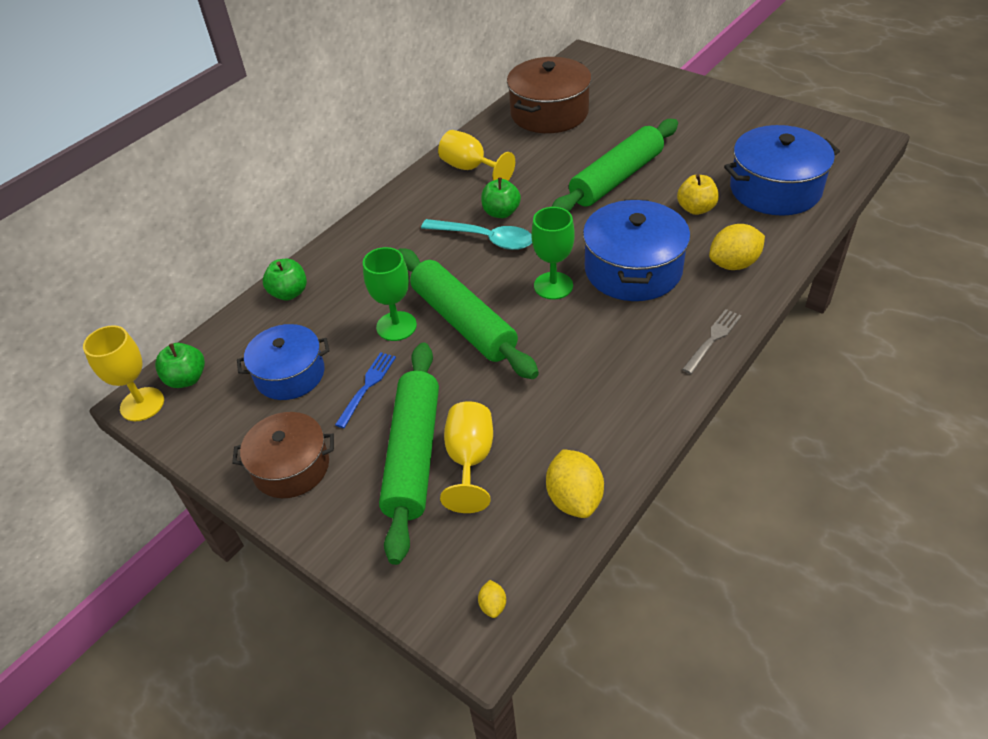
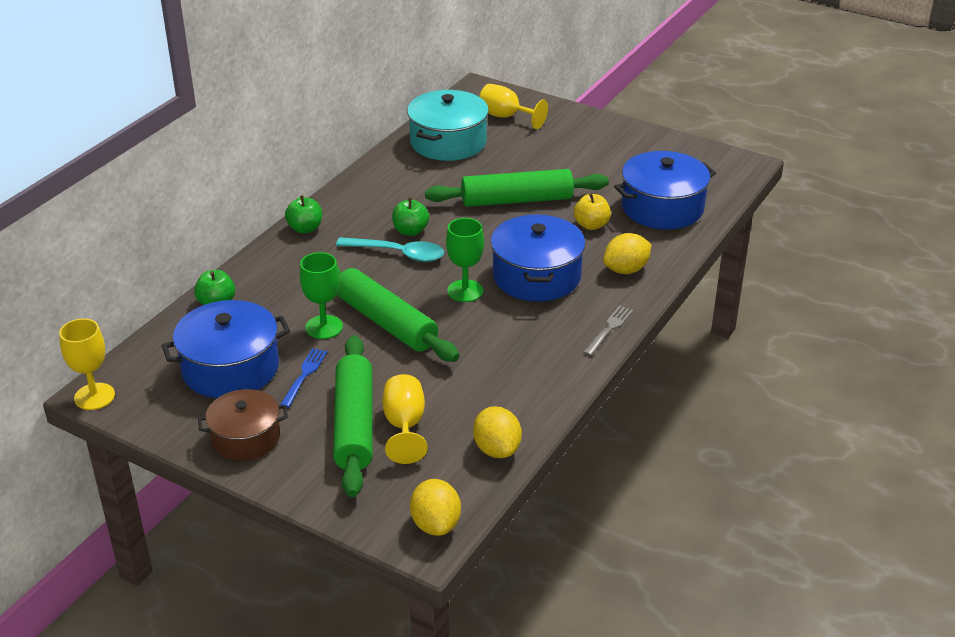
camera: 10 degrees left, 10 degrees down
(187, 379) = (132, 375): green apple -> green apple (305, 228)
(290, 374) = (230, 368): blue pot -> blue pot, size x1.50
(470, 168) = (376, 193): yellow goblet -> yellow goblet (506, 117)
(493, 605) = (436, 524): yellow lemon -> yellow lemon, size x2.19
(549, 113) = (448, 142): brown pot -> turquoise pot
(616, 178) = (516, 200): green rolling pin -> green rolling pin turned 45 degrees clockwise

